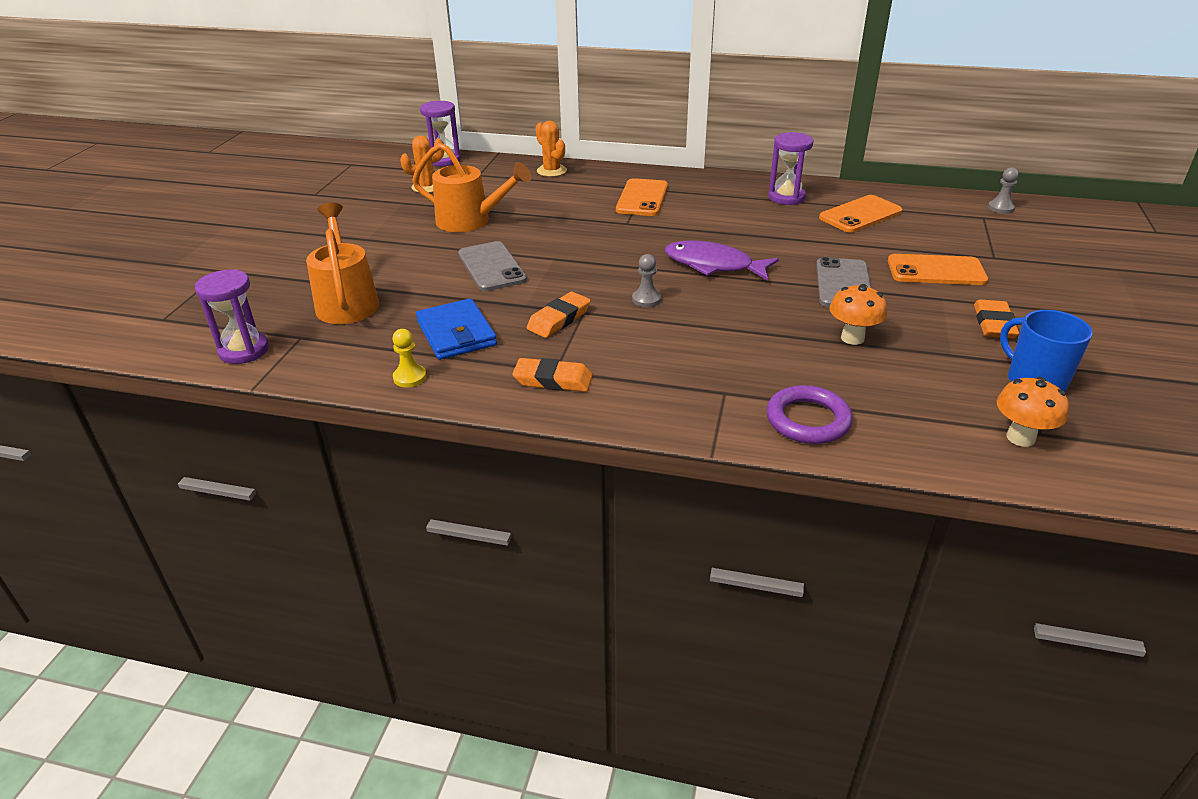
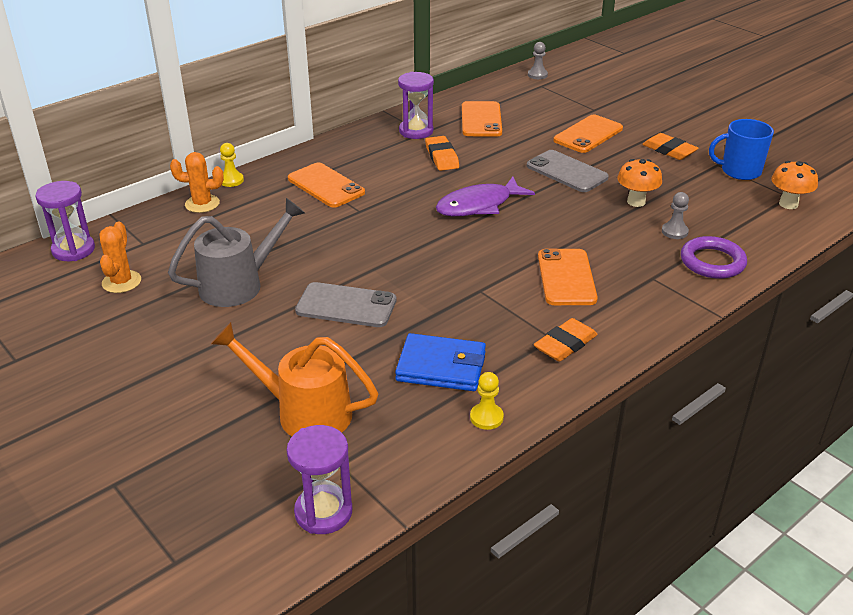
camera: 55 degrees left, 0 degrees up
(471, 221) = (239, 284): orange watering can -> grey watering can
(559, 319) = (478, 306): orange eraser -> orange eraser (442, 157)
(596, 167) = (231, 180): none -> yellow pawn
(646, 299) = (494, 255): grey pawn -> grey pawn (674, 232)
(659, 345) = (566, 277): none -> orange phone

